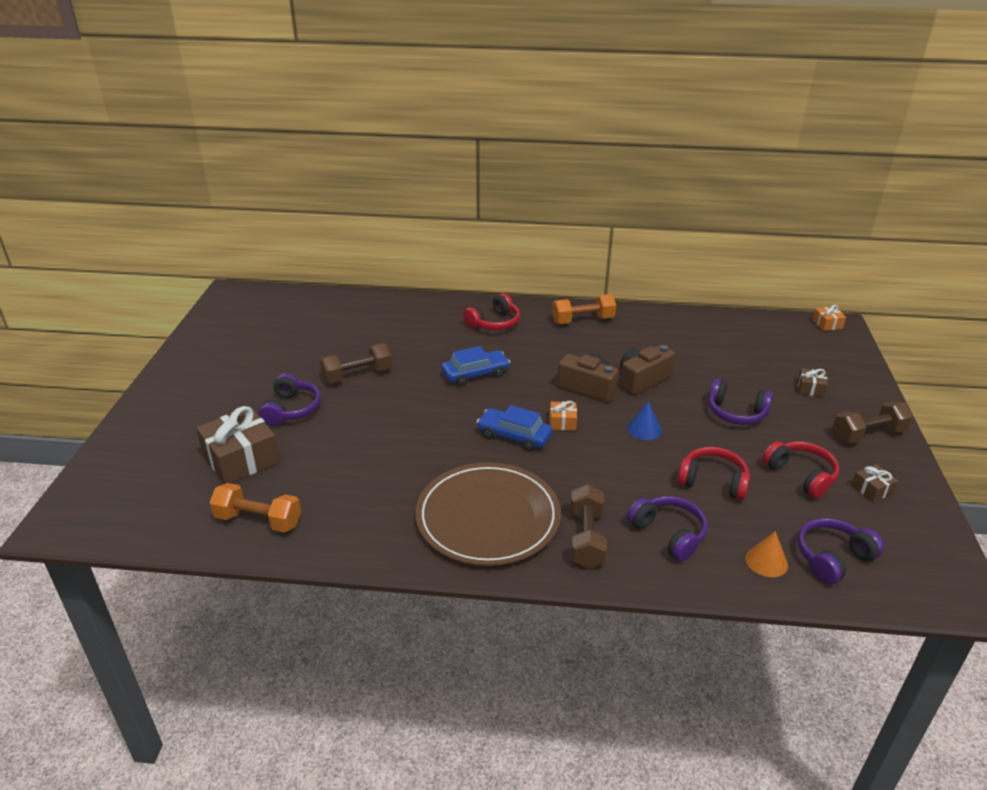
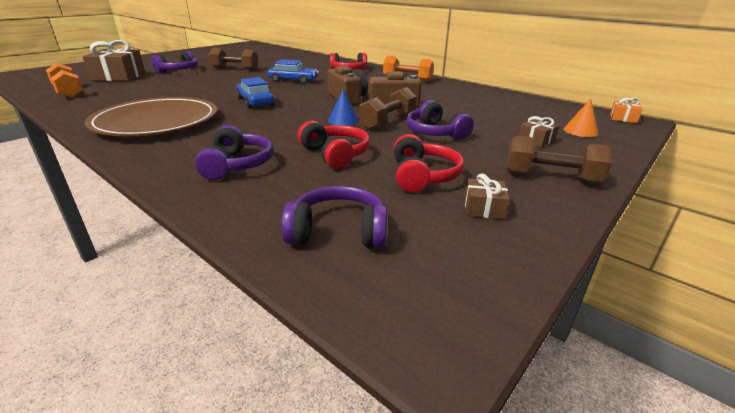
camera: 35 degrees right, 5 degrees down
(562, 422) = (297, 105): orange gift -> none
(586, 538) = (182, 147): brown dumbbell -> brown dumbbell (388, 122)
(766, 561) = (272, 207): orange cone -> orange cone (580, 131)

